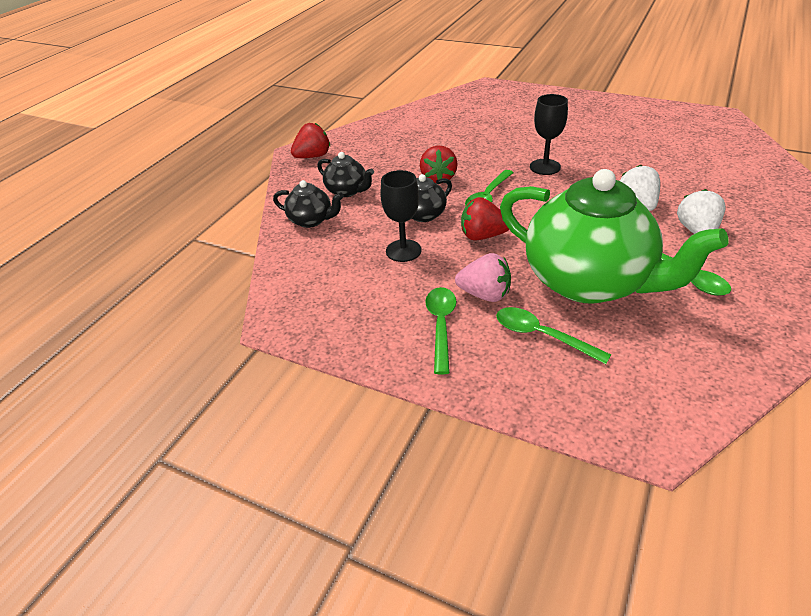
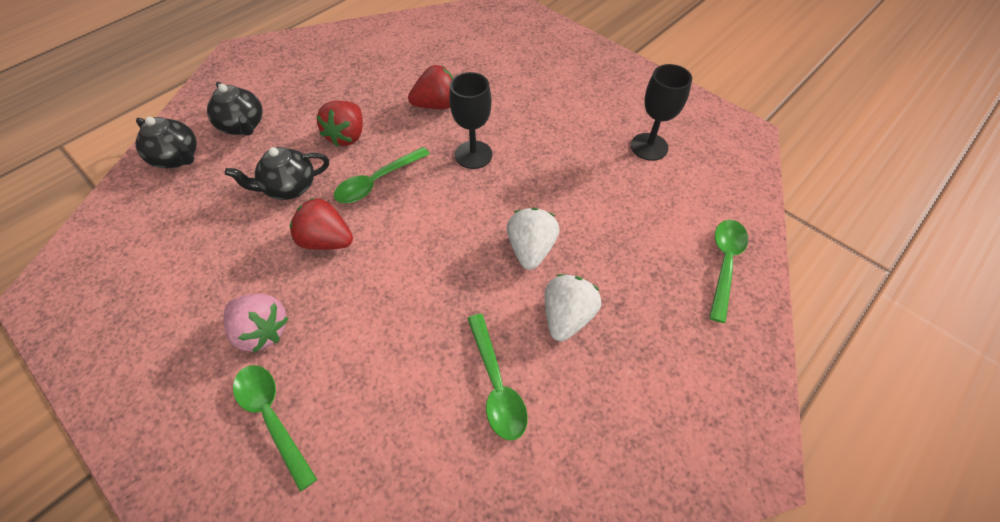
camera: 15 degrees right, 15 degrees up
(313, 156) = (248, 63): red strawberry -> red strawberry (436, 105)
(403, 251) = (231, 234): black goblet -> black goblet (649, 147)
(441, 326) = (184, 360): green spoon -> green spoon (724, 264)
(588, 282) = (383, 353): green teapot -> none

